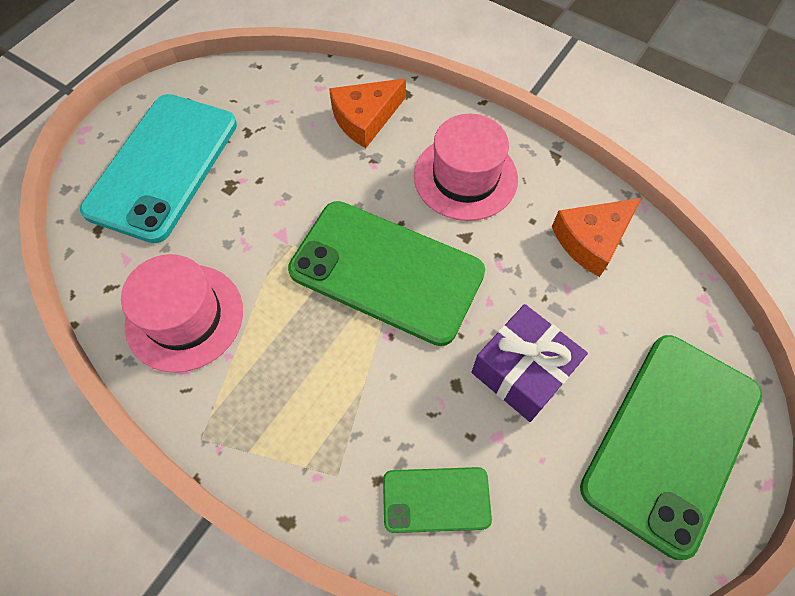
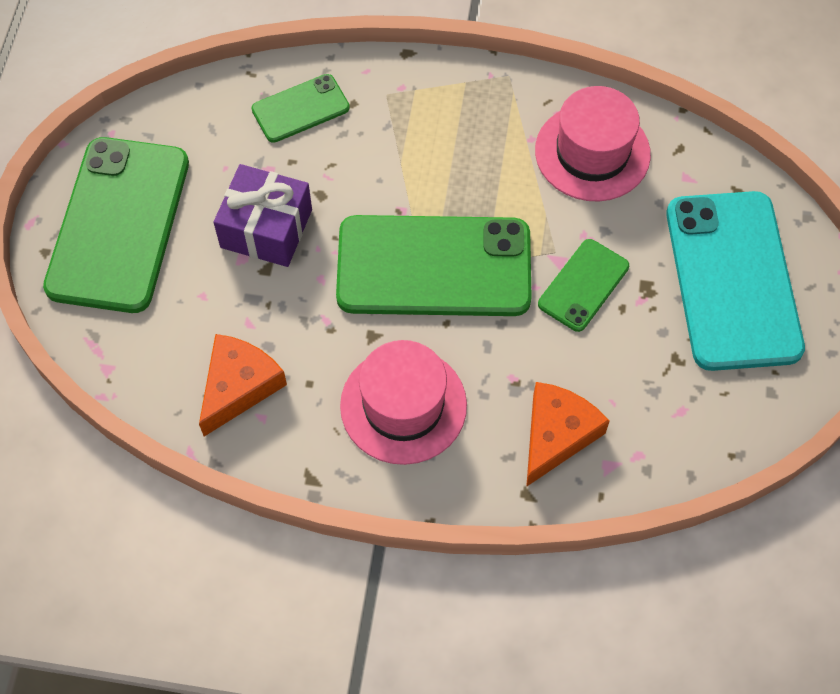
camera: 155 degrees right, 0 degrees up
(276, 207) = (583, 285): none -> green phone

